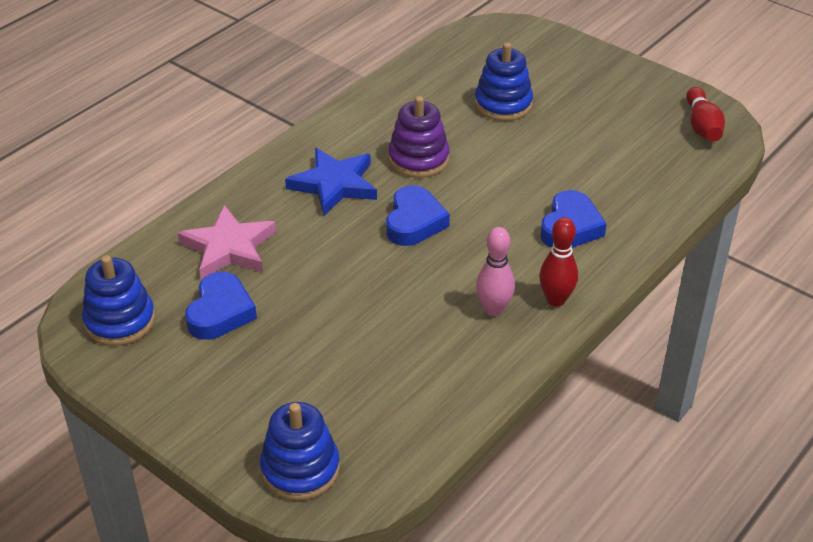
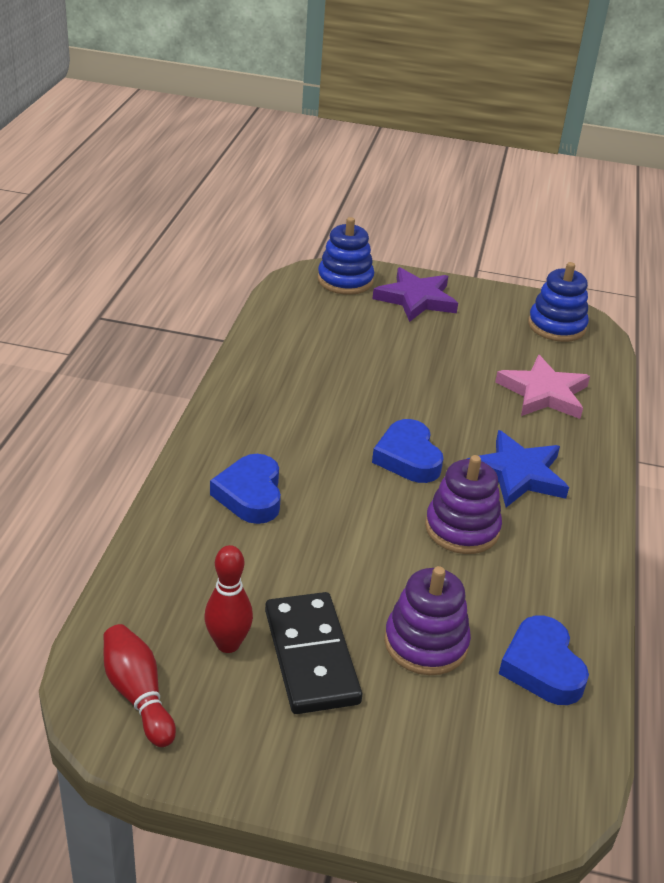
camera: 150 degrees right, 5 degrees down
(220, 312) = (494, 348): blue heart -> blue heart (542, 667)
(238, 409) = (416, 299): none -> purple star
(493, 309) = (280, 401): pink bowling pin -> none
(503, 104) = (426, 643): blue stacking toy -> purple stacking toy
(556, 299) = (229, 422): red bowling pin -> red bowling pin (228, 644)
(582, 116) = (311, 656): none -> black domino

